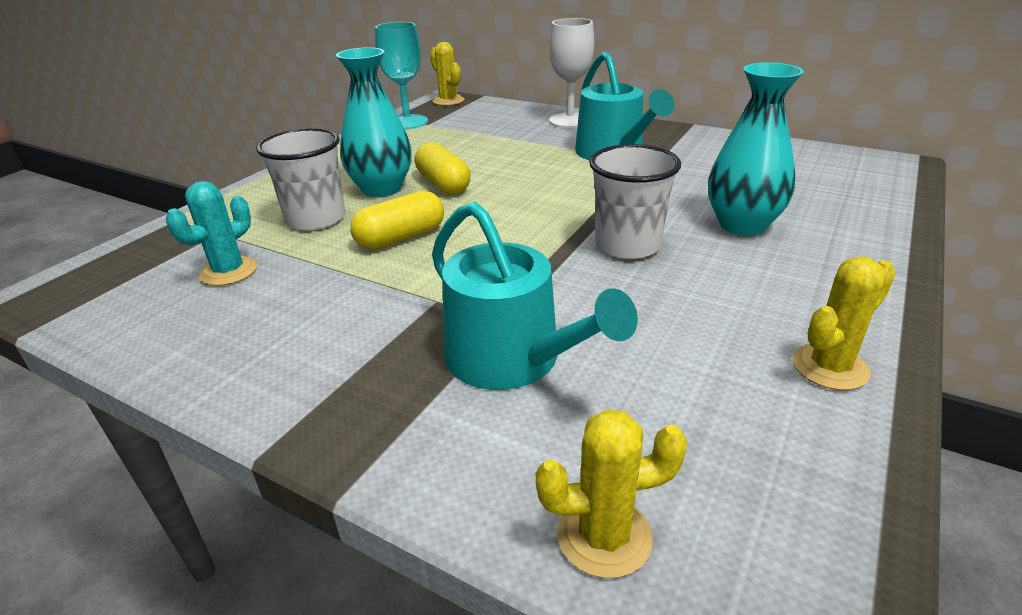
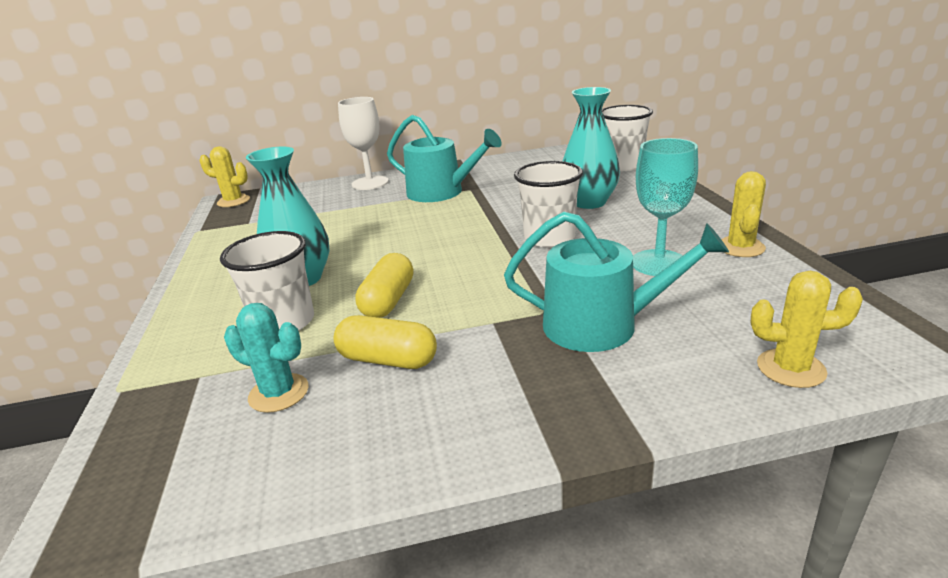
camera: 40 degrees left, 5 degrees down
(228, 271) = (279, 393): turquoise cactus -> turquoise cactus turned 60 degrees counterclockwise
(407, 122) = (225, 228): turquoise goblet -> turquoise goblet (659, 263)
(443, 184) = (351, 256): yellow capsule -> yellow capsule (388, 360)
(604, 536) = (791, 368): yellow cactus -> yellow cactus turned 60 degrees clockwise
(870, 196) = (623, 165): none -> white cup

